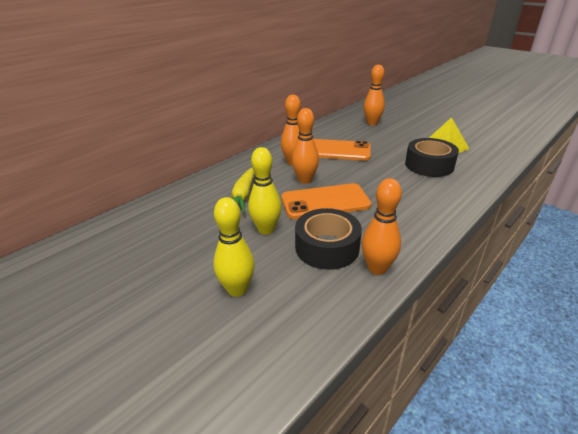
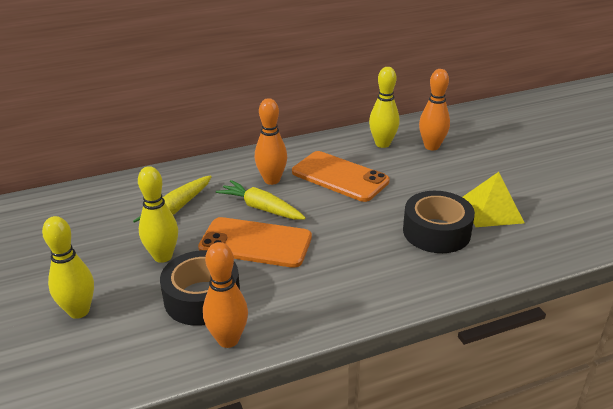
camera: 25 degrees right, 0 degrees up
(305, 180) = (261, 208): orange bowling pin -> yellow carrot
(341, 128) = (382, 144): none -> yellow bowling pin

